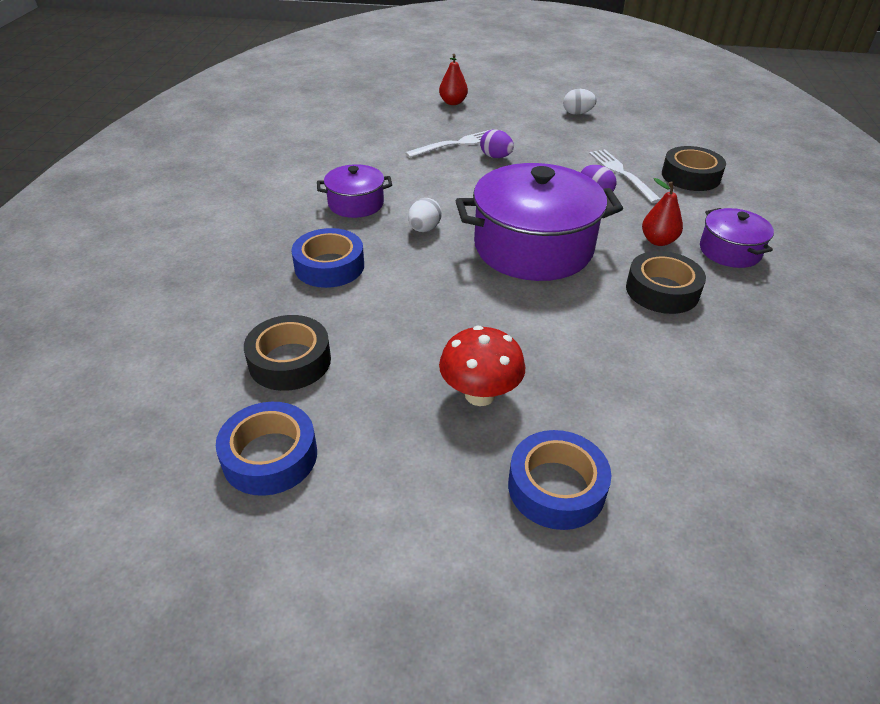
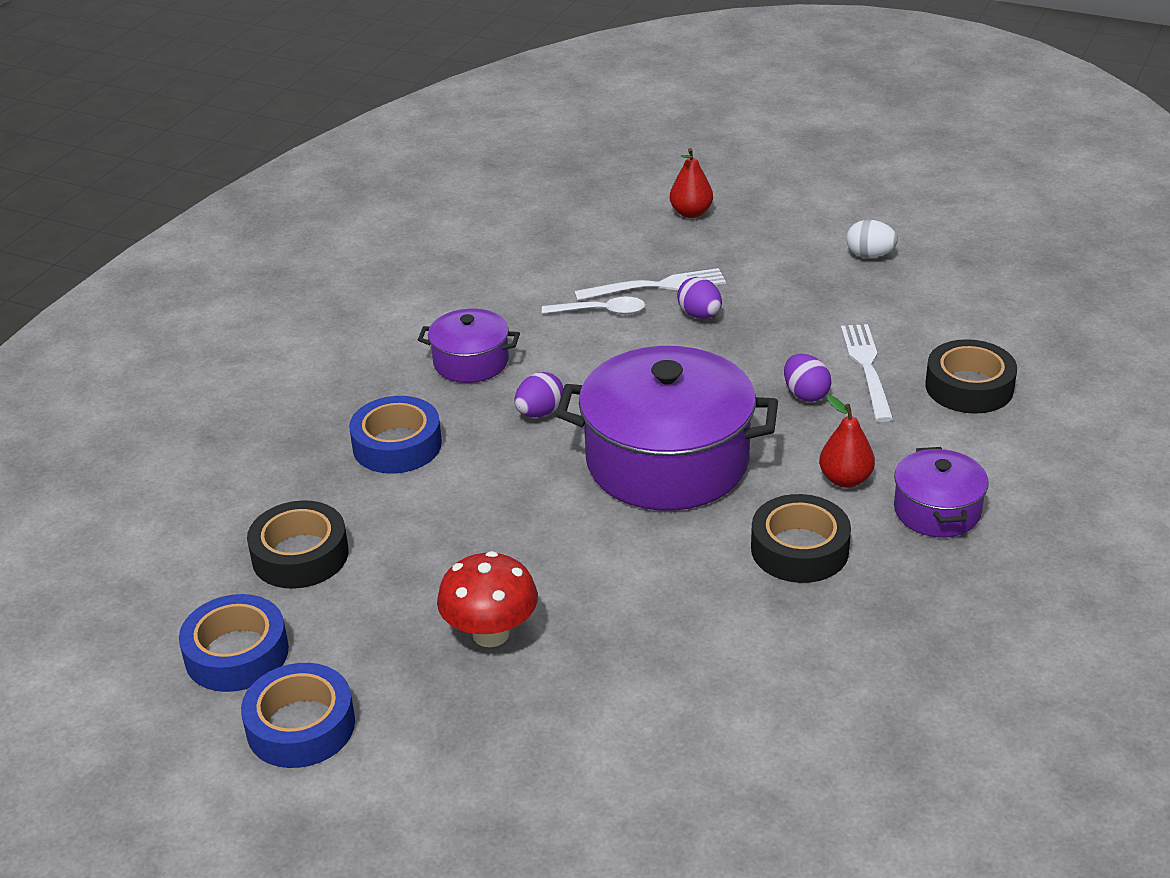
camera: 20 degrees right, 5 degrees down
(424, 229) = (539, 412): white egg -> purple egg
(429, 162) = (601, 311): none -> white spoon
(556, 487) = (516, 748): blue tape -> blue tape (301, 726)

